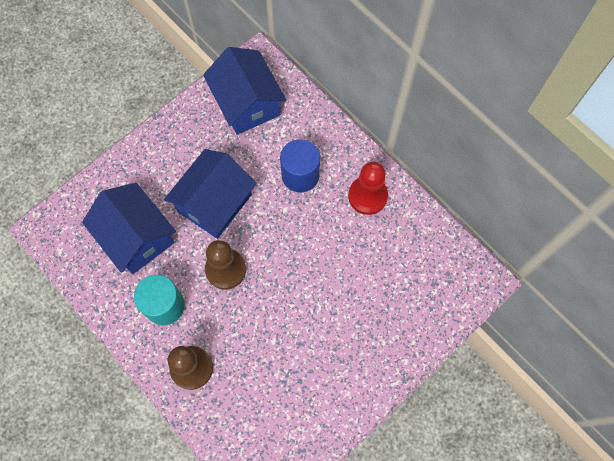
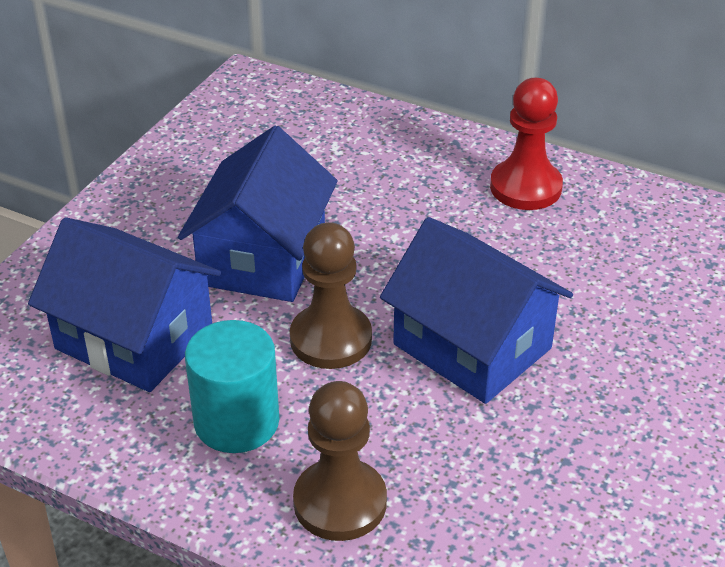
camera: 20 degrees left, 30 degrees down
(247, 103) = (256, 129): blue house -> blue house (472, 346)
(300, 175) = (396, 189): blue cylinder -> none

